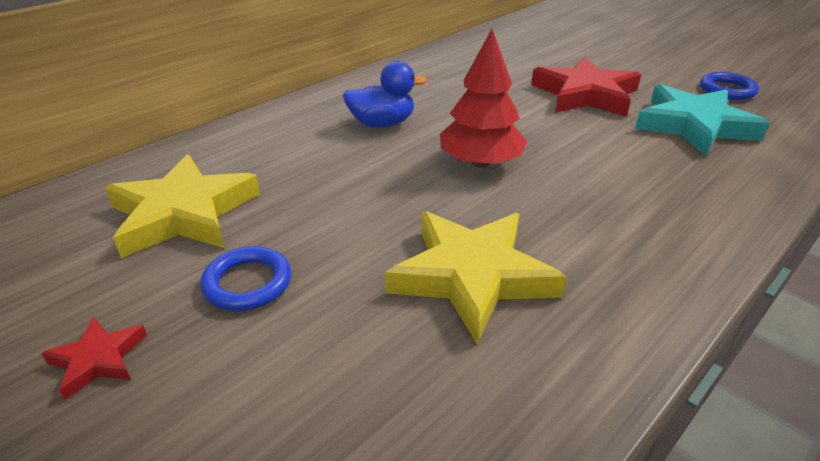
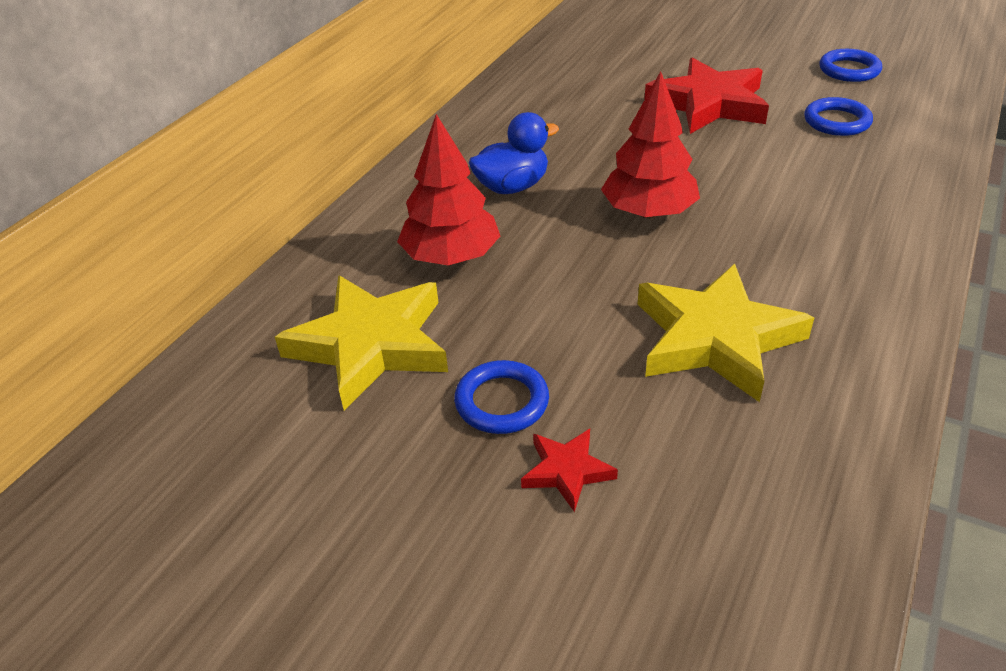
camera: 15 degrees left, 5 degrees up
(98, 359) = (412, 515): red star -> red star (567, 471)
(296, 163) = (451, 257): none -> red tree
(694, 125) = (837, 121): turquoise star -> blue ring

